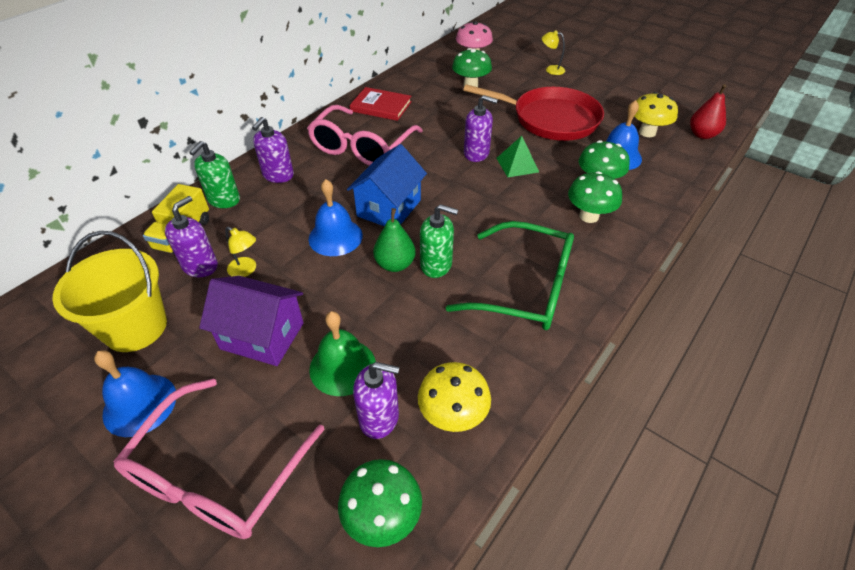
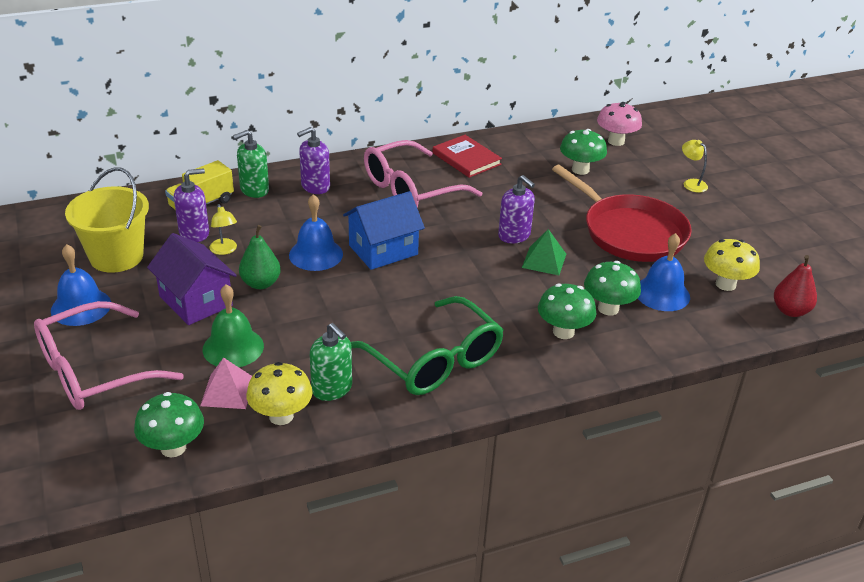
camera: 30 degrees right, 10 degrees down
(379, 418) = (227, 391): purple soap dispenser -> pink pyramid
(395, 264) = (343, 295): green pear -> green pear (261, 283)
(436, 265) = (377, 310): green soap dispenser -> green soap dispenser (332, 388)

